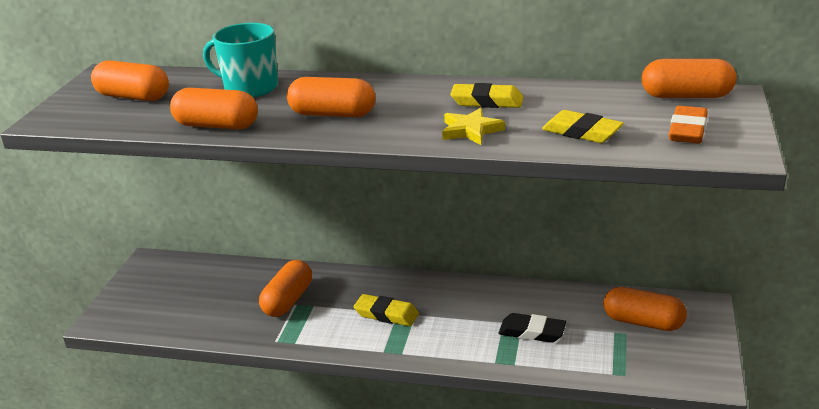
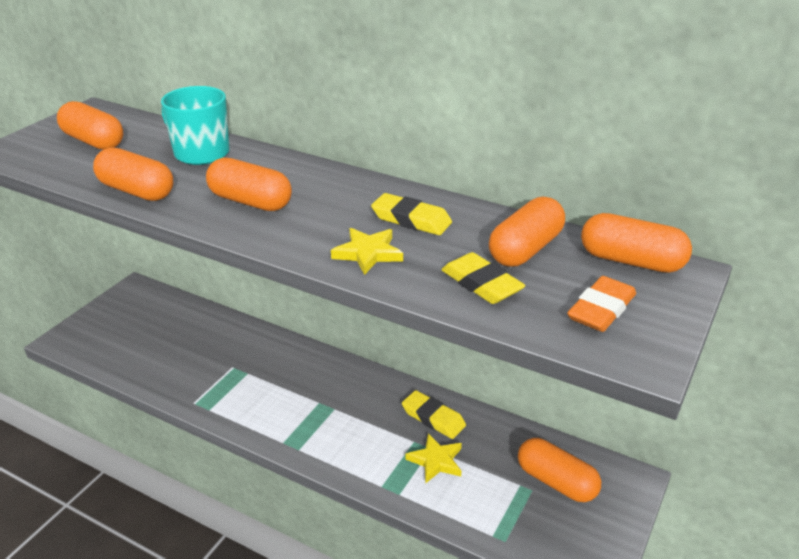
camera: 15 degrees right, 5 degrees up
(288, 301) = (228, 361): orange capsule -> orange capsule (525, 249)
(386, 314) = (308, 401): yellow eraser -> yellow eraser (433, 418)
(532, 332) = (436, 461): black eraser -> yellow star

